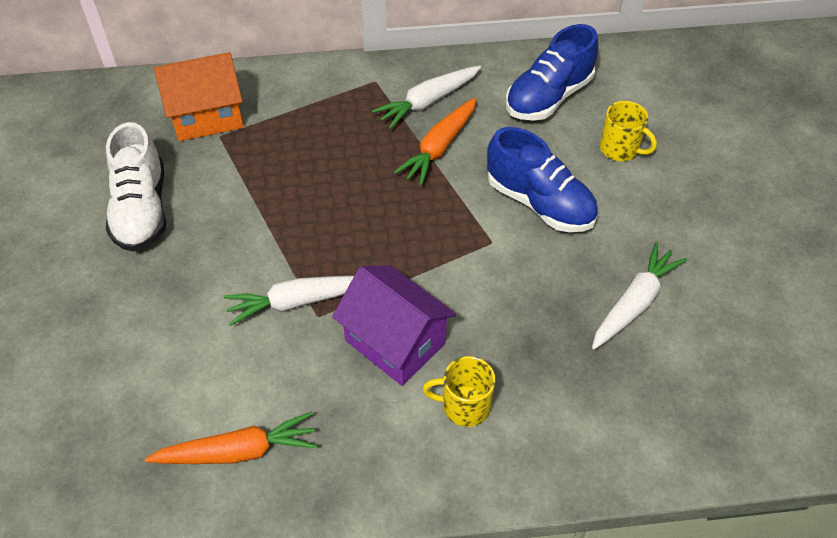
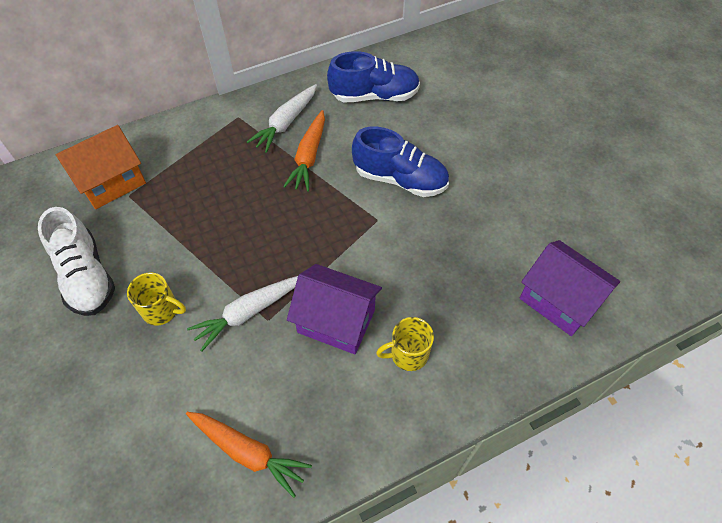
camera: 20 degrees left, 5 degrees up
(238, 451) = (248, 452): orange carrot -> orange carrot turned 60 degrees clockwise
(548, 97) = (374, 96): blue shoe -> blue shoe turned 120 degrees counterclockwise
(620, 149) = (441, 122): yellow mug -> yellow mug (161, 310)
(634, 303) = (496, 235): white carrot -> none
(682, 404) = (559, 300): none -> purple house

